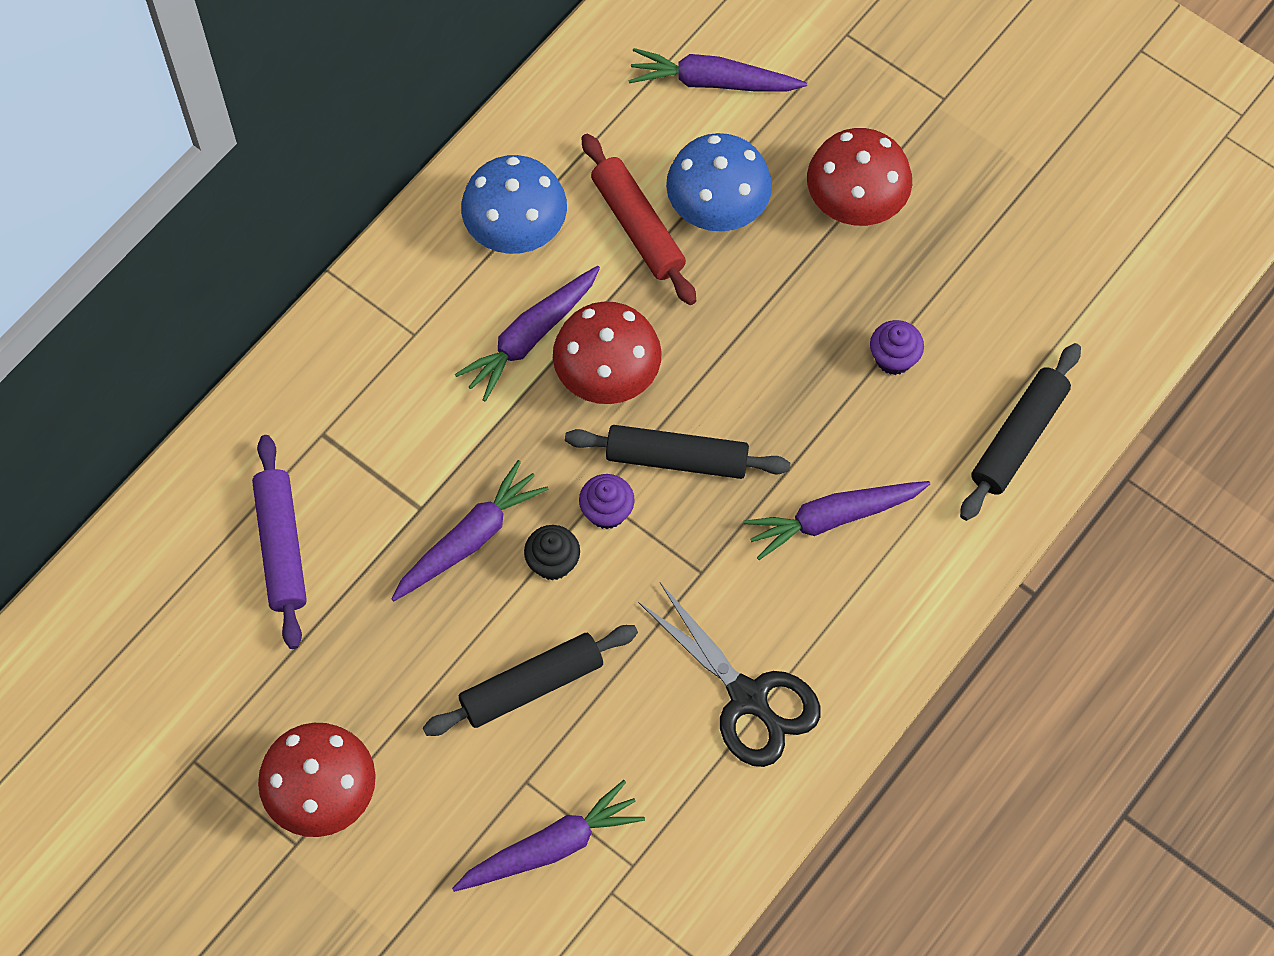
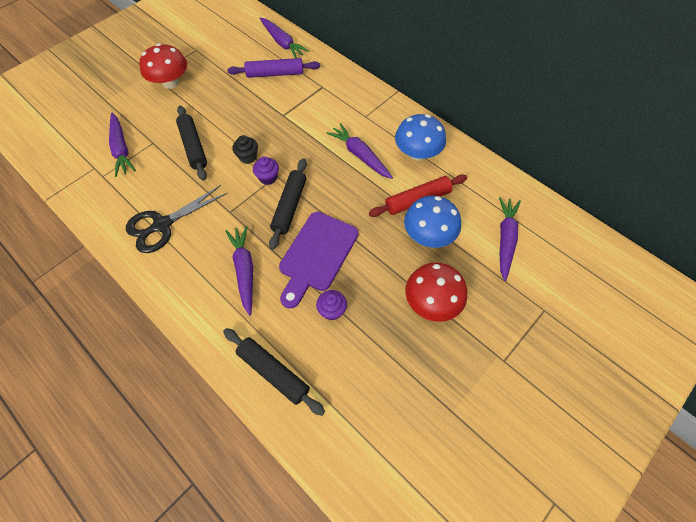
camera: 95 degrees right, 5 degrees down
(470, 539) = (265, 130): purple carrot -> purple carrot (282, 43)
(607, 374) = (338, 182): red mushroom -> none
(784, 395) = (317, 255): none -> purple cutting board

